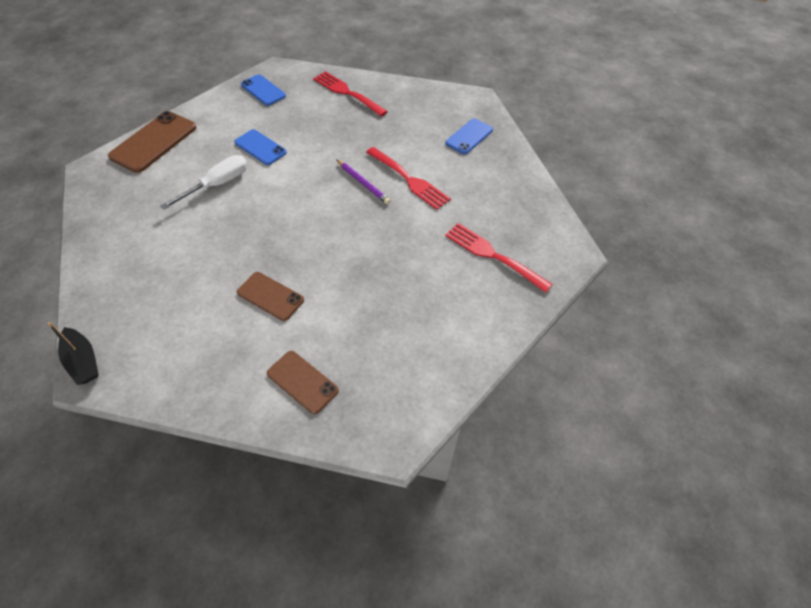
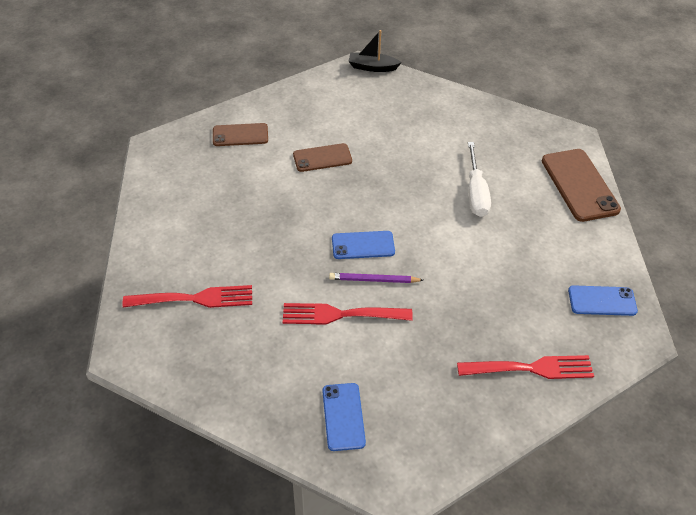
camera: 135 degrees right, 5 degrees down
(260, 147) = (501, 244): blue phone -> blue phone (363, 245)

